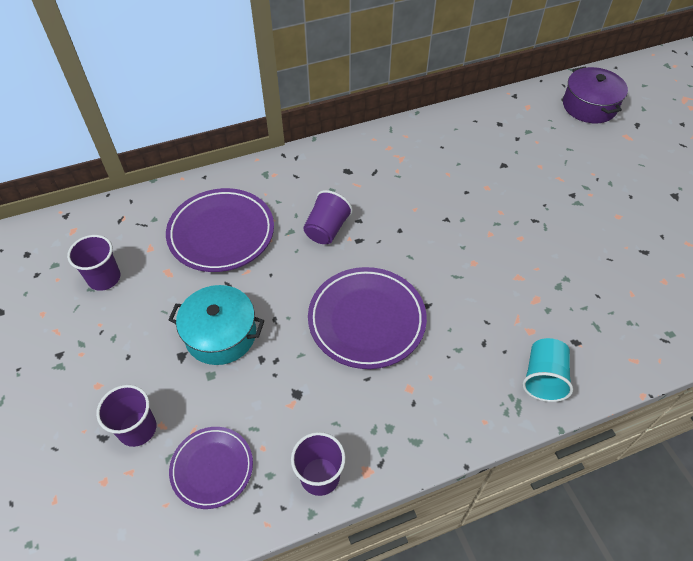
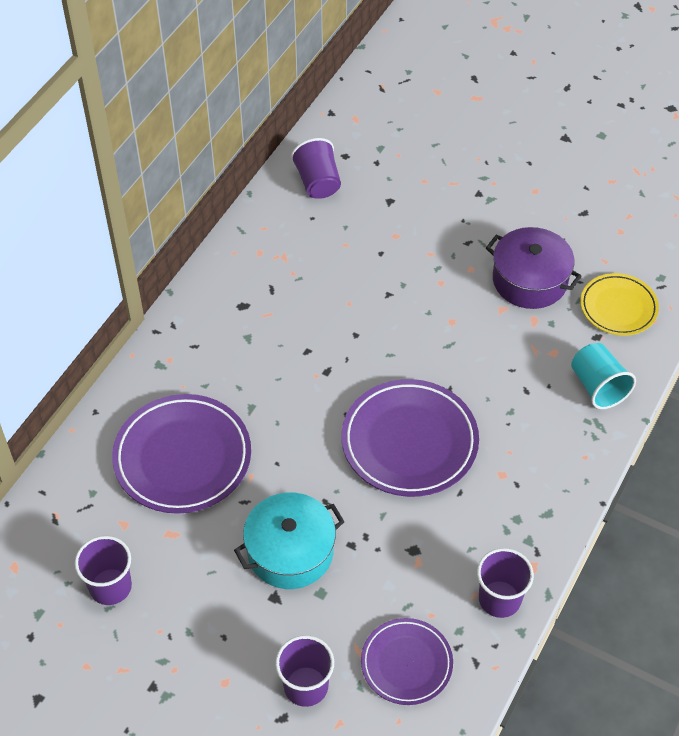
camera: 40 degrees left, 0 degrees up
(327, 229) = (285, 381): purple cup -> purple cup (318, 183)
(589, 106) = (413, 82): purple pot -> purple pot (530, 280)
(613, 332) = (618, 307): none -> yellow plate

